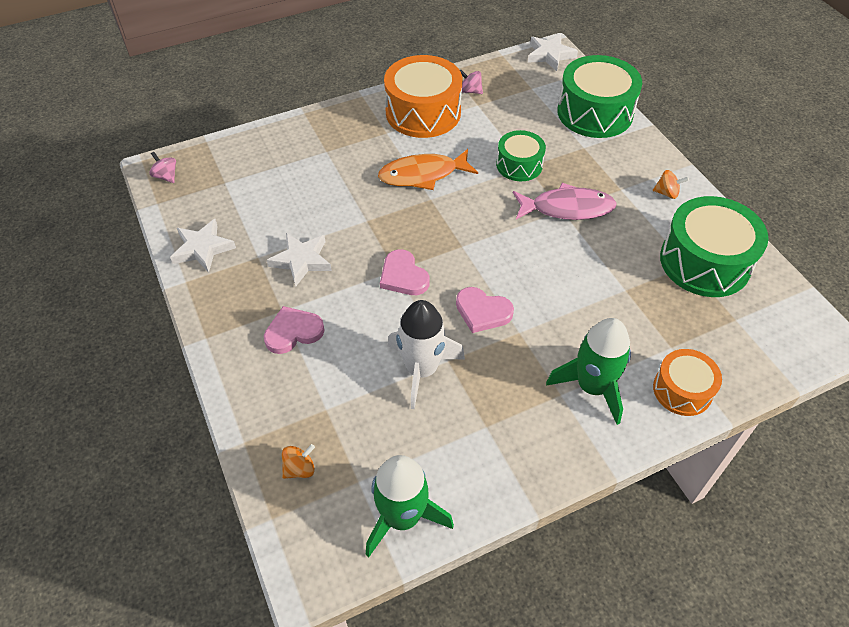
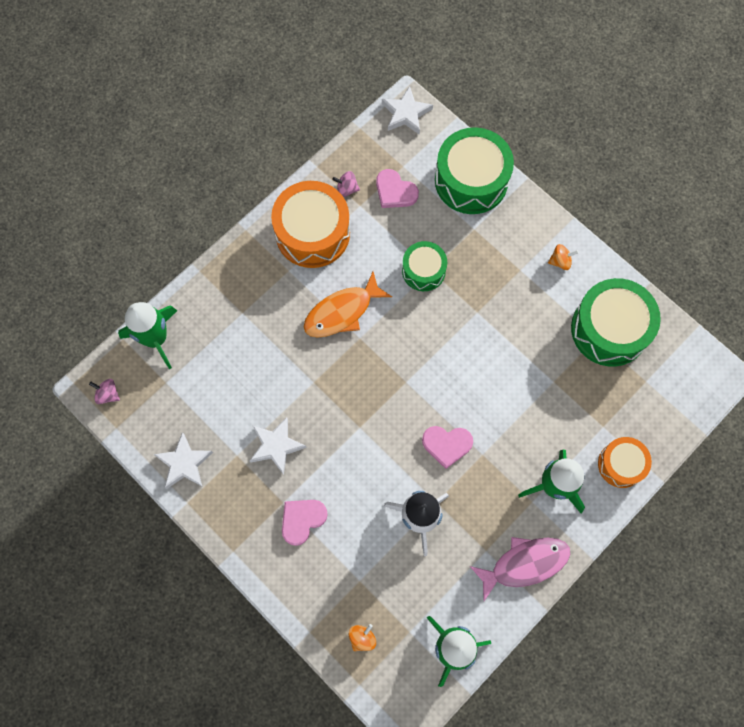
camera: 20 degrees left, 20 degrees up
(236, 148) = (156, 338): none -> green rocket
(403, 276) = (369, 431): pink heart -> pink heart (395, 191)
(567, 208) = (481, 308): pink fish -> pink fish (524, 564)

